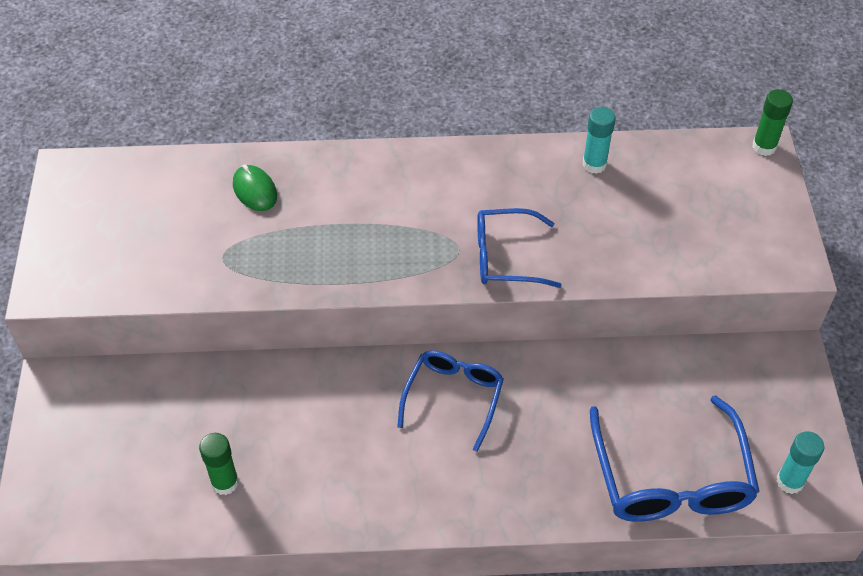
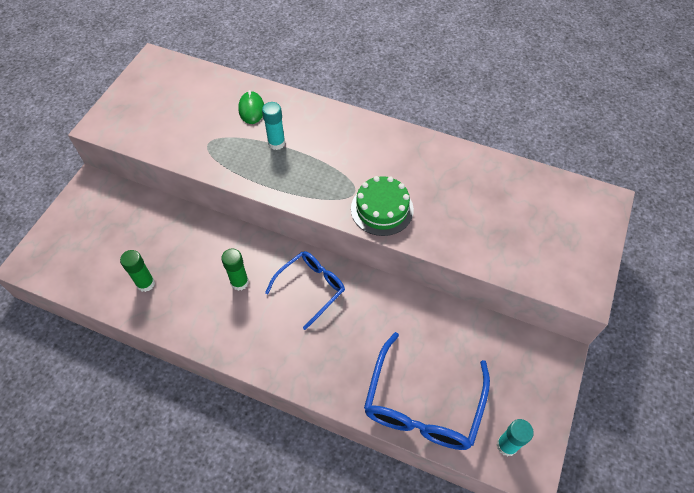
camera: 25 degrees right, 5 degrees up
(506, 257) = (382, 209): blue glasses -> green cake
(594, 164) = (477, 169): turquoise glue stick -> turquoise glue stick (276, 143)
(764, 147) = (608, 200): green glue stick -> green glue stick (239, 282)

